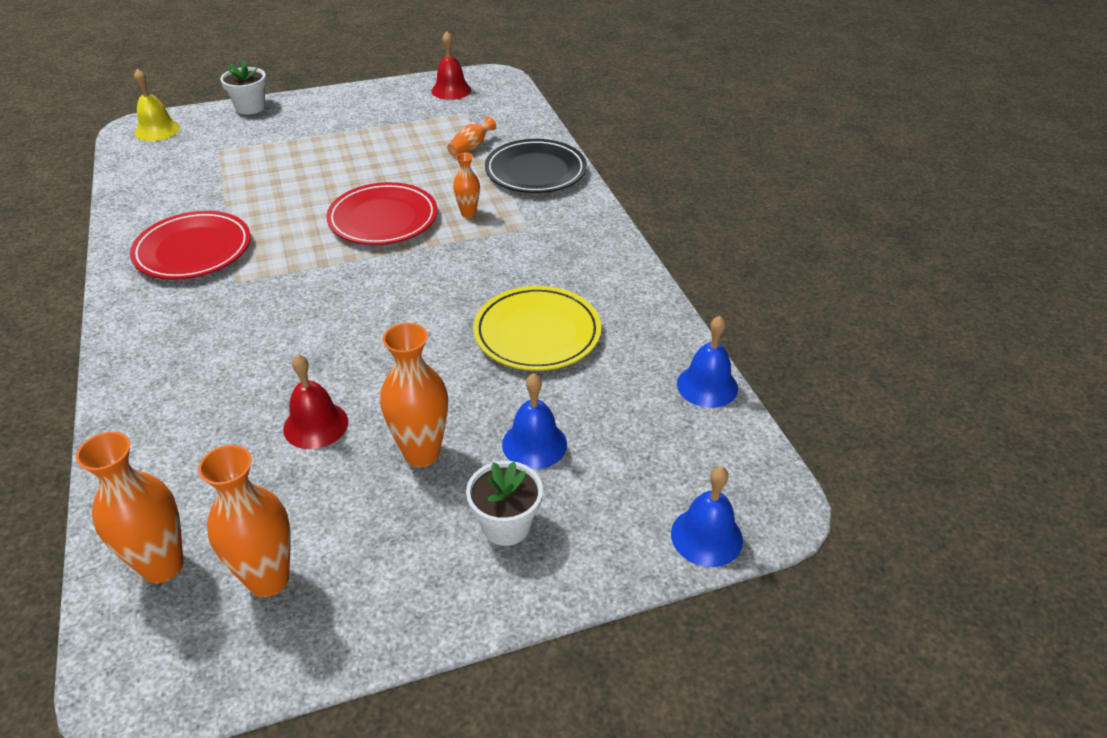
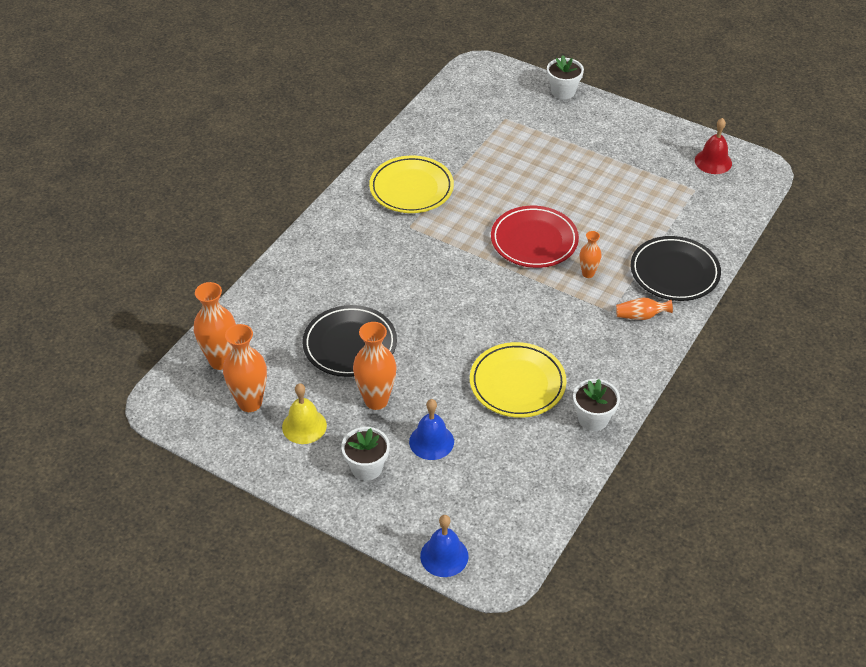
camera: 50 degrees right, 5 degrees up
(157, 130) = (488, 76): yellow bell -> yellow bell (304, 426)
(193, 250) = (411, 188): red plate -> yellow plate
(315, 425) = (350, 344): red bell -> black plate
(471, 147) = (659, 222): orange vase -> orange vase (641, 316)
(641, 312) = (593, 418): none -> white flower pot
(707, 386) = (562, 490): blue bell -> none

